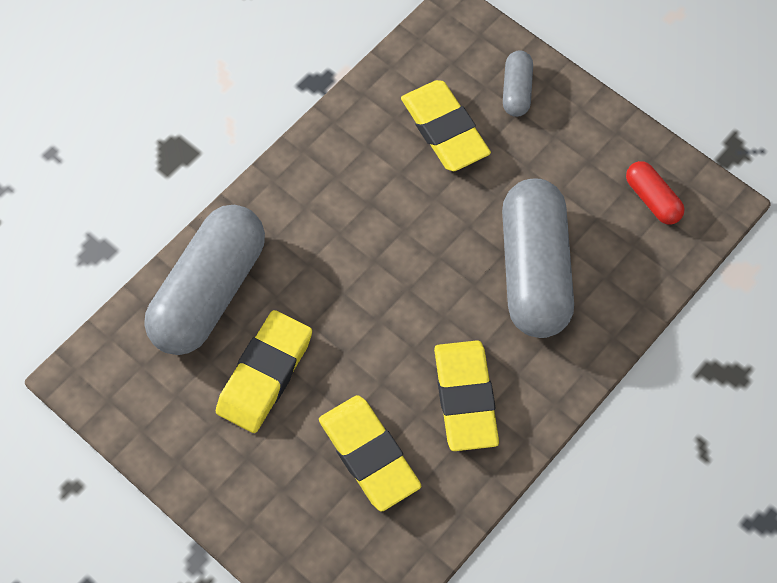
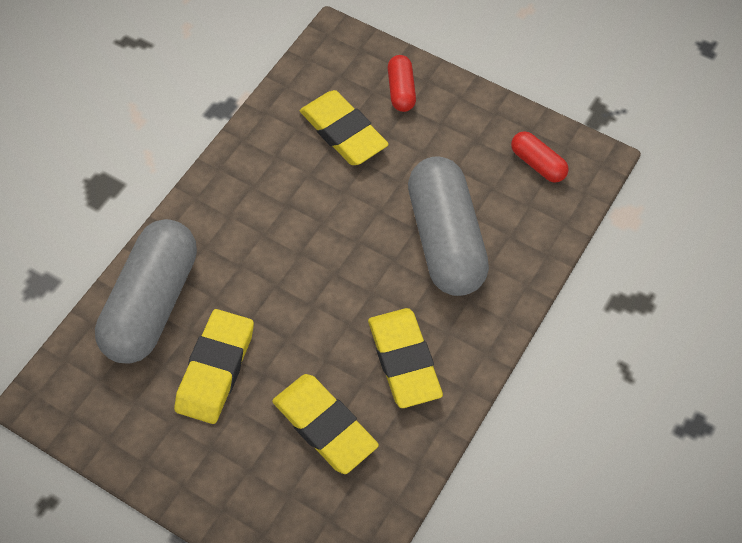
camera: 10 degrees left, 5 degrees down
(516, 91) = (401, 91): grey capsule -> red capsule

